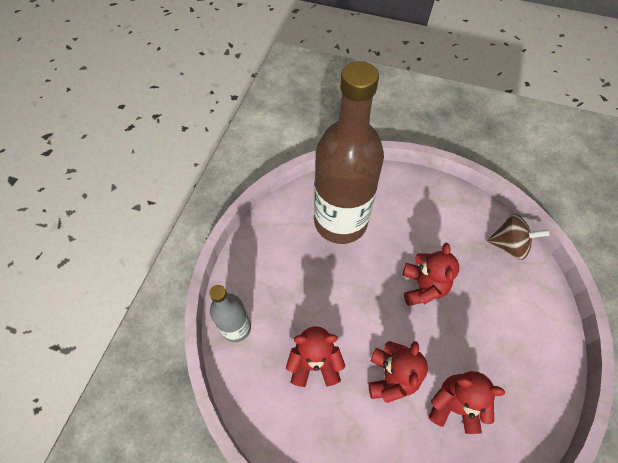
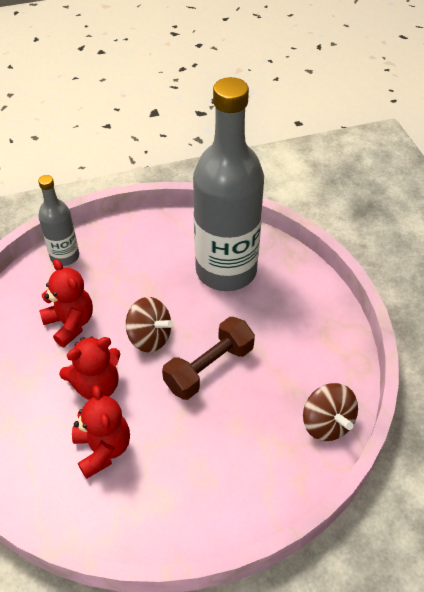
camera: 55 degrees right, 10 degrees down
(340, 222) = (226, 270): brown bottle -> grey bottle
(369, 311) = (149, 337): none -> brown spinning top
(423, 287) = (209, 368): red teddy bear -> brown dumbbell

